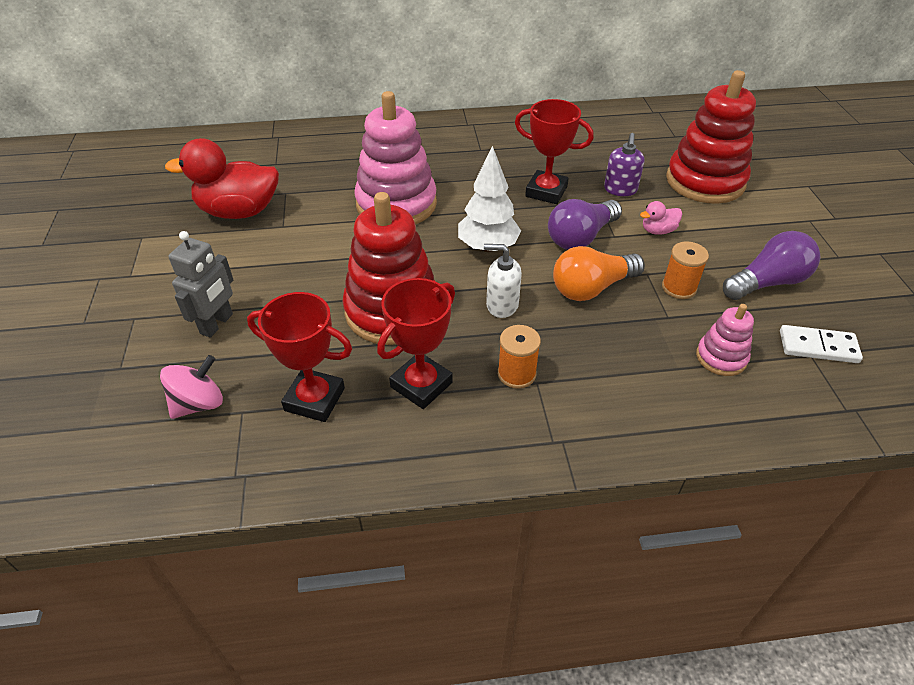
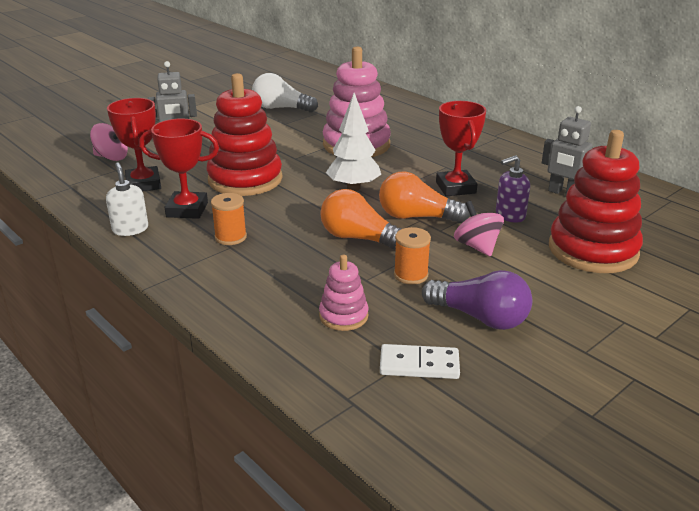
camera: 55 degrees right, 15 degrees down
(239, 211) = (281, 108): red duck -> white light bulb
(502, 305) = (295, 211): white soap dispenser -> white soap dispenser (130, 229)
(580, 237) = (417, 217): purple light bulb -> orange light bulb
(606, 147) = (563, 193): none -> grey robot
(658, 231) = (477, 246): pink duck -> pink spinning top
(818, 347) = (419, 365): white domino -> white domino turned 60 degrees counterclockwise

